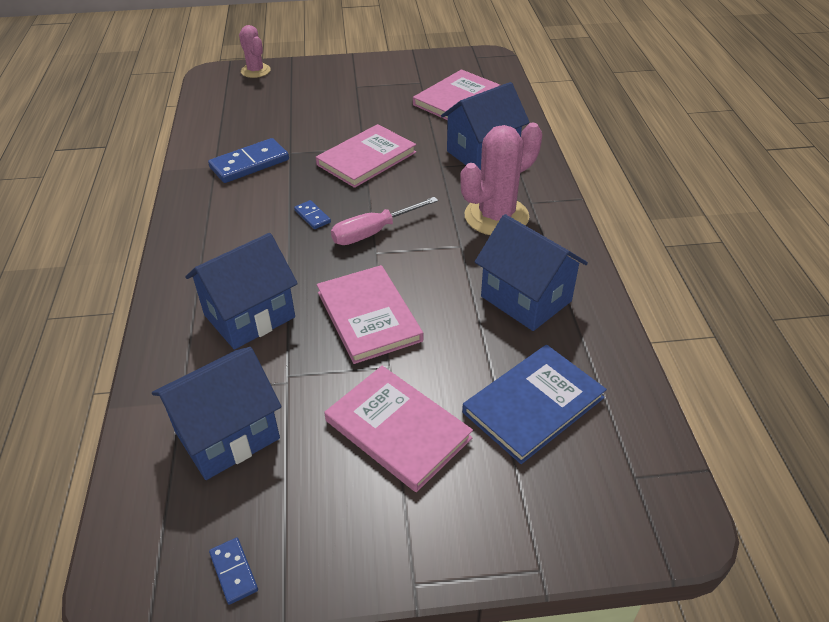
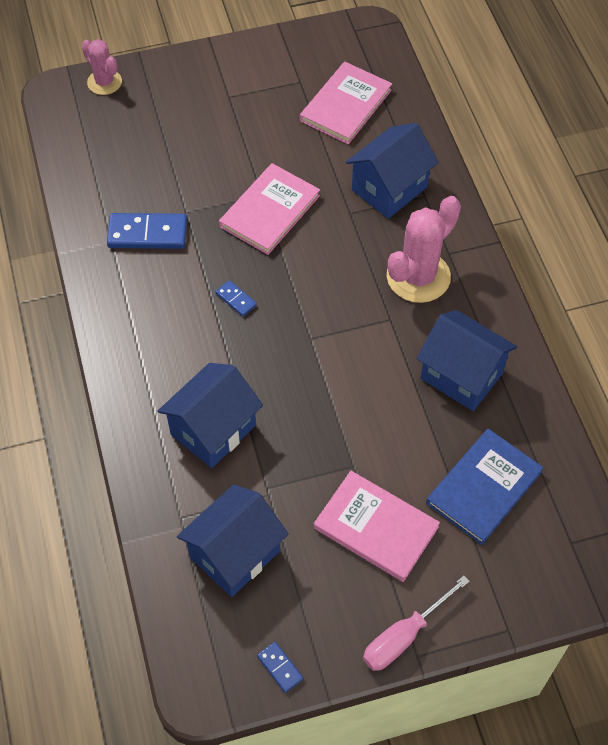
camera: 10 degrees left, 15 degrees up
(249, 164) = (147, 233): blue domino -> blue domino turned 45 degrees clockwise
(368, 316) = (323, 415): pink book -> none
(373, 232) = (302, 313): pink screwdriver -> pink screwdriver (404, 636)

